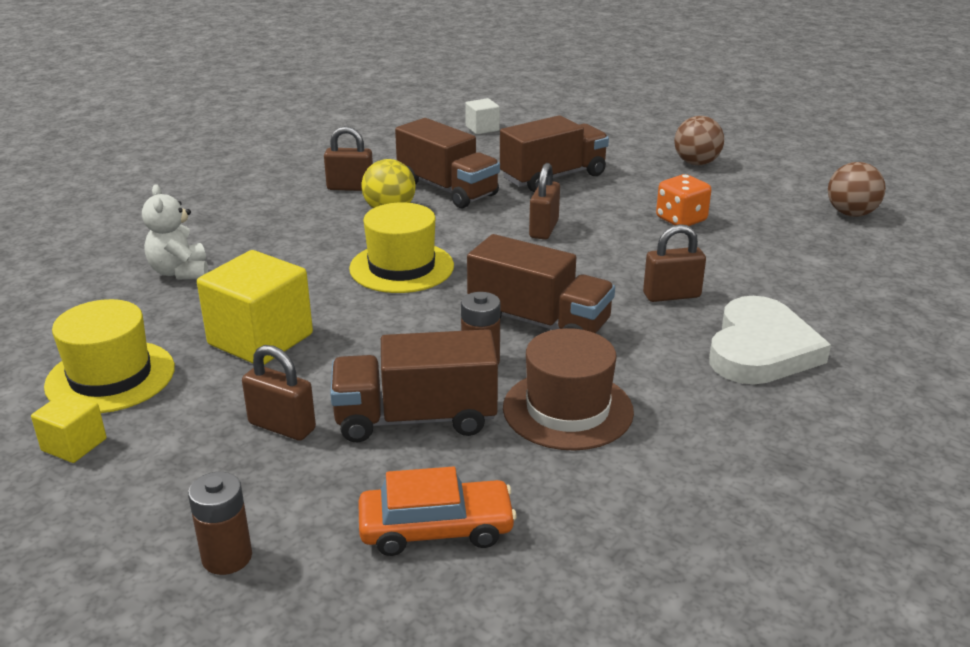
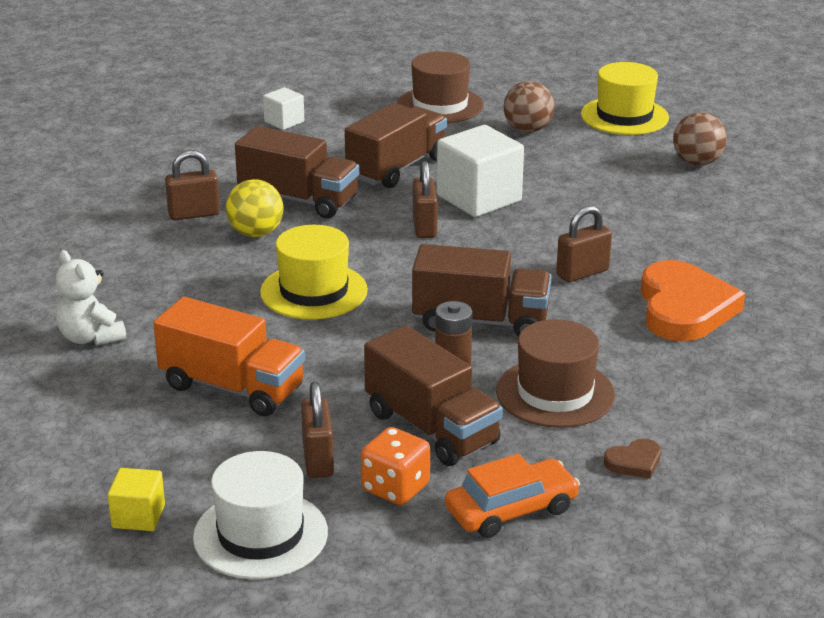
camera: 20 degrees left, 0 degrees up
(110, 377) = (115, 451): yellow hat -> yellow hat (624, 116)
(166, 492) = (260, 535): none -> white hat
(227, 557) = (357, 570): brown battery -> none
(260, 339) = (232, 387): yellow cube -> orange truck
(282, 426) = (318, 460): brown padlock -> brown padlock turned 75 degrees clockwise
(416, 419) = (431, 428): brown truck -> brown truck turned 105 degrees counterclockwise
(608, 506) = (634, 462): none -> brown heart
(612, 213) = (479, 198): none -> white cube
(627, 133) = (440, 105): none -> brown hat
(681, 220) = (548, 195): orange dice -> orange dice (395, 488)
(761, 349) = (684, 308): white heart -> orange heart

